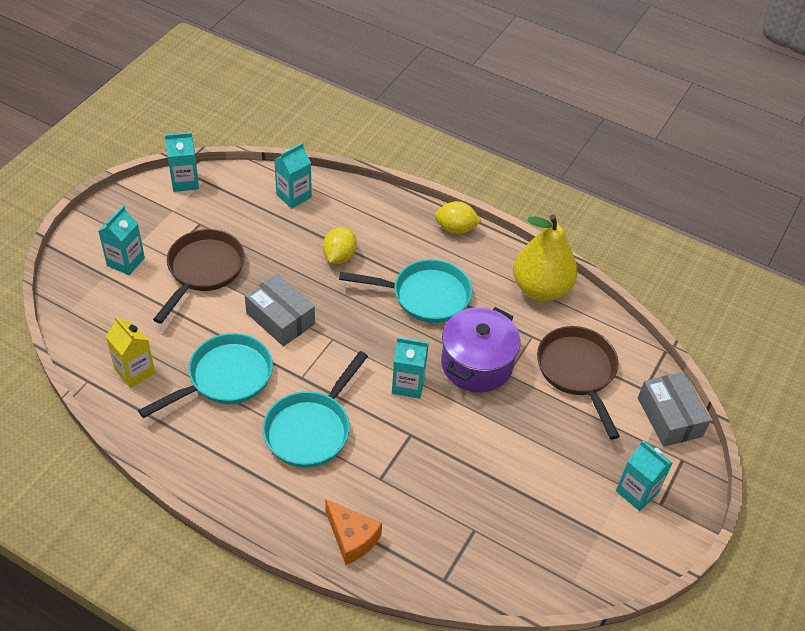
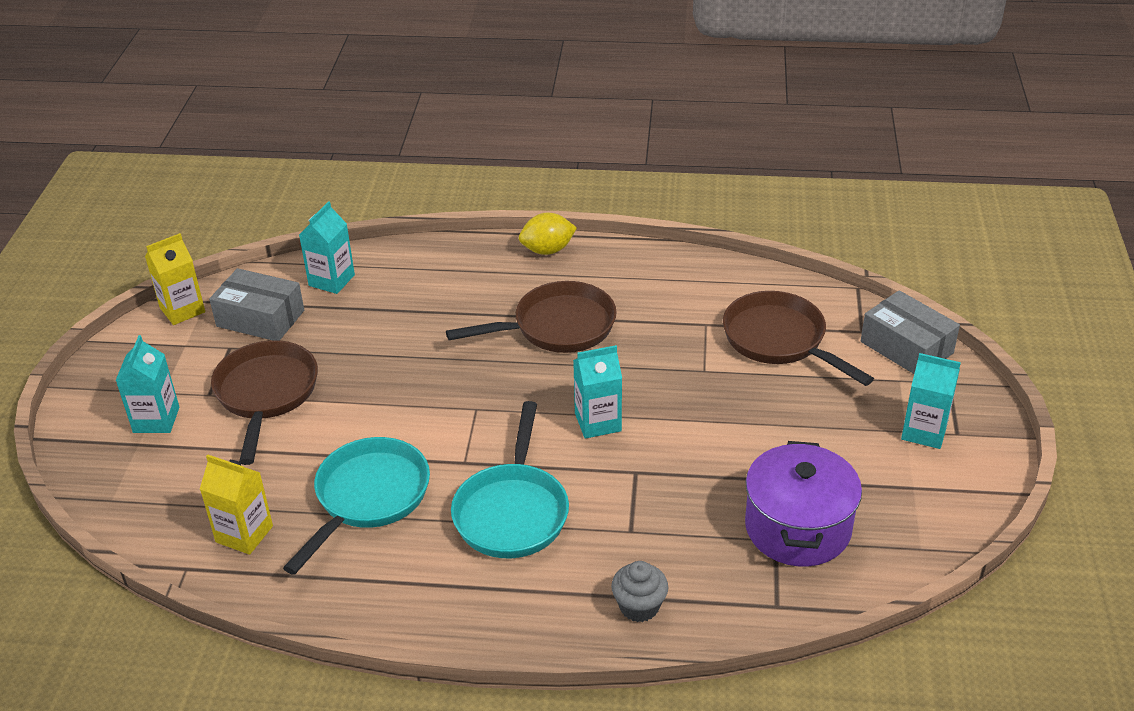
camera: 20 degrees left, 10 degrees down
(185, 182) = (182, 310): turquoise carton -> yellow carton
(280, 318) = (397, 410): grey box -> grey box (260, 318)
(339, 256) = (428, 322): yellow lemon -> none
(352, 538) = (639, 606): orange cheese -> grey cupcake
(425, 296) = (557, 327): turquoise pan -> brown pan
(476, 364) = (662, 373): purple pot -> purple pot (797, 528)
(541, 288) = (683, 275): yellow pear -> none

